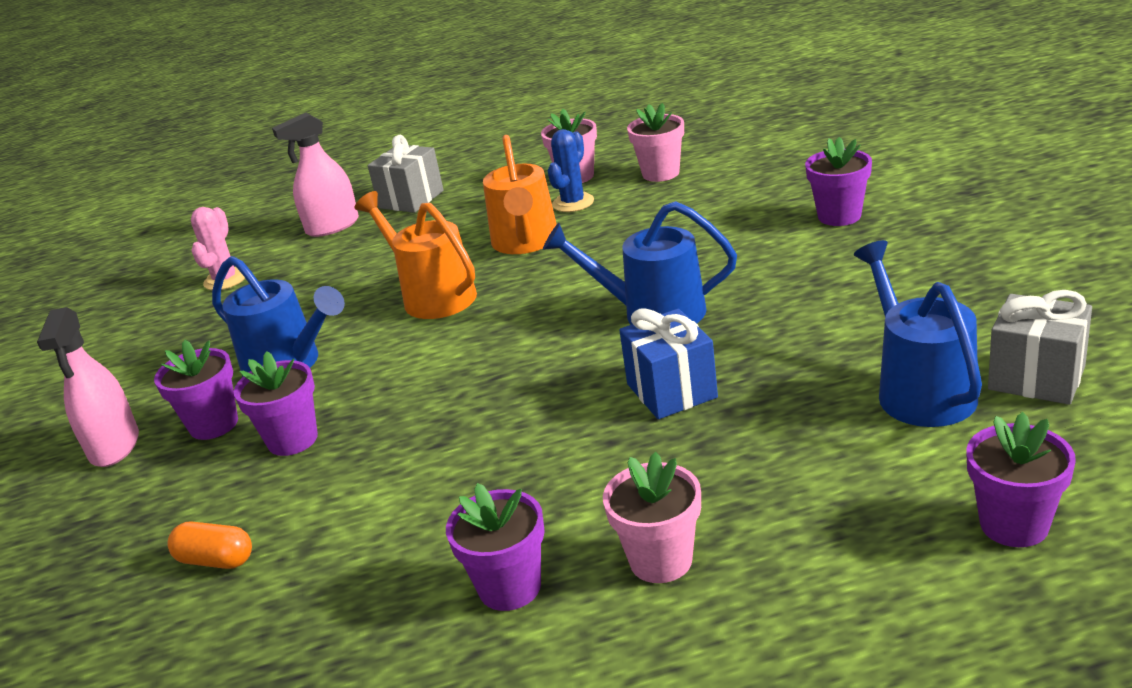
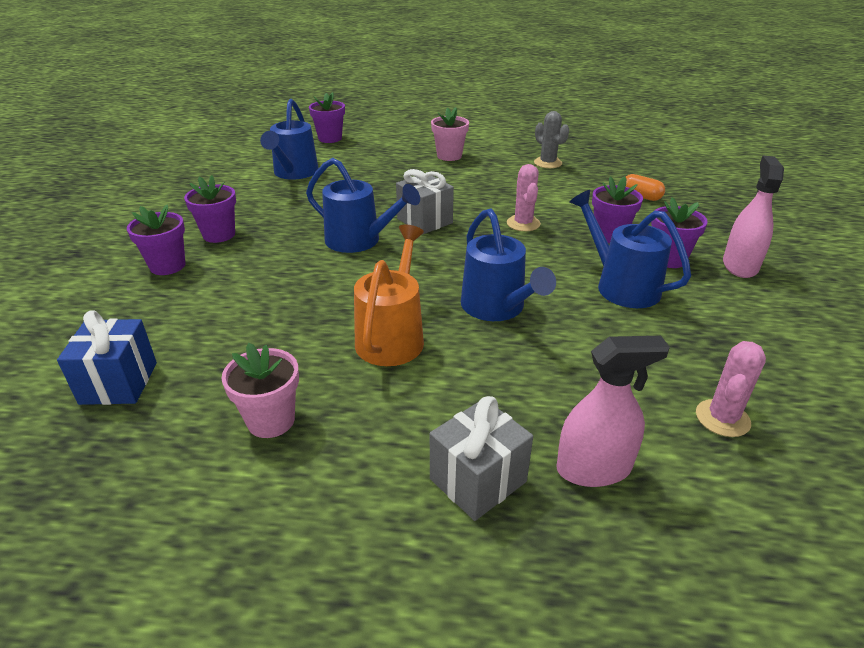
camera: 165 degrees left, 5 degrees up
(415, 617) = (547, 163): none -> grey cactus
(431, 418) = (523, 223): none -> pink cactus
(432, 296) = (497, 308): orange watering can -> blue watering can
(510, 587) = (508, 162): purple flower pot -> purple flower pot (219, 235)
(573, 203) = (312, 373): blue cactus -> none
(660, 173) = (198, 379): pink flower pot -> none
(671, 391) = (392, 201): blue gift -> blue gift (119, 383)
(1036, 378) = (249, 165): grey gift -> grey gift (424, 221)

